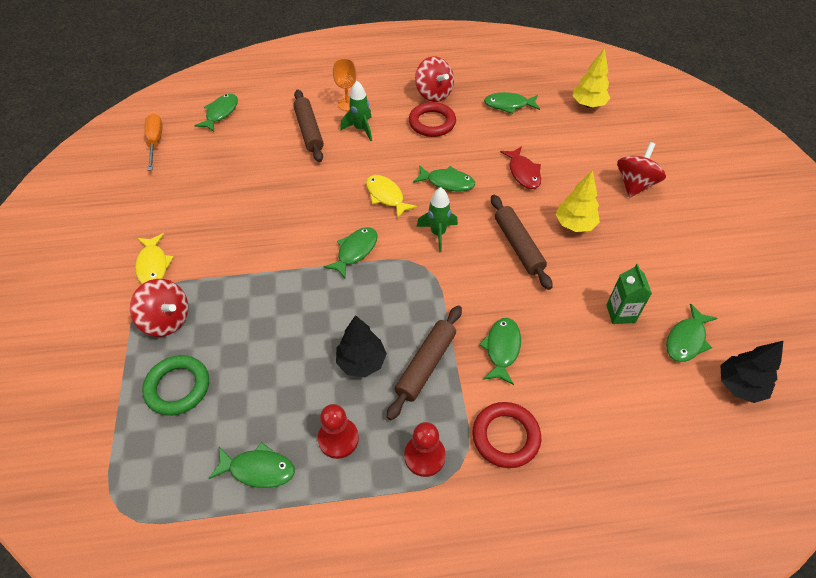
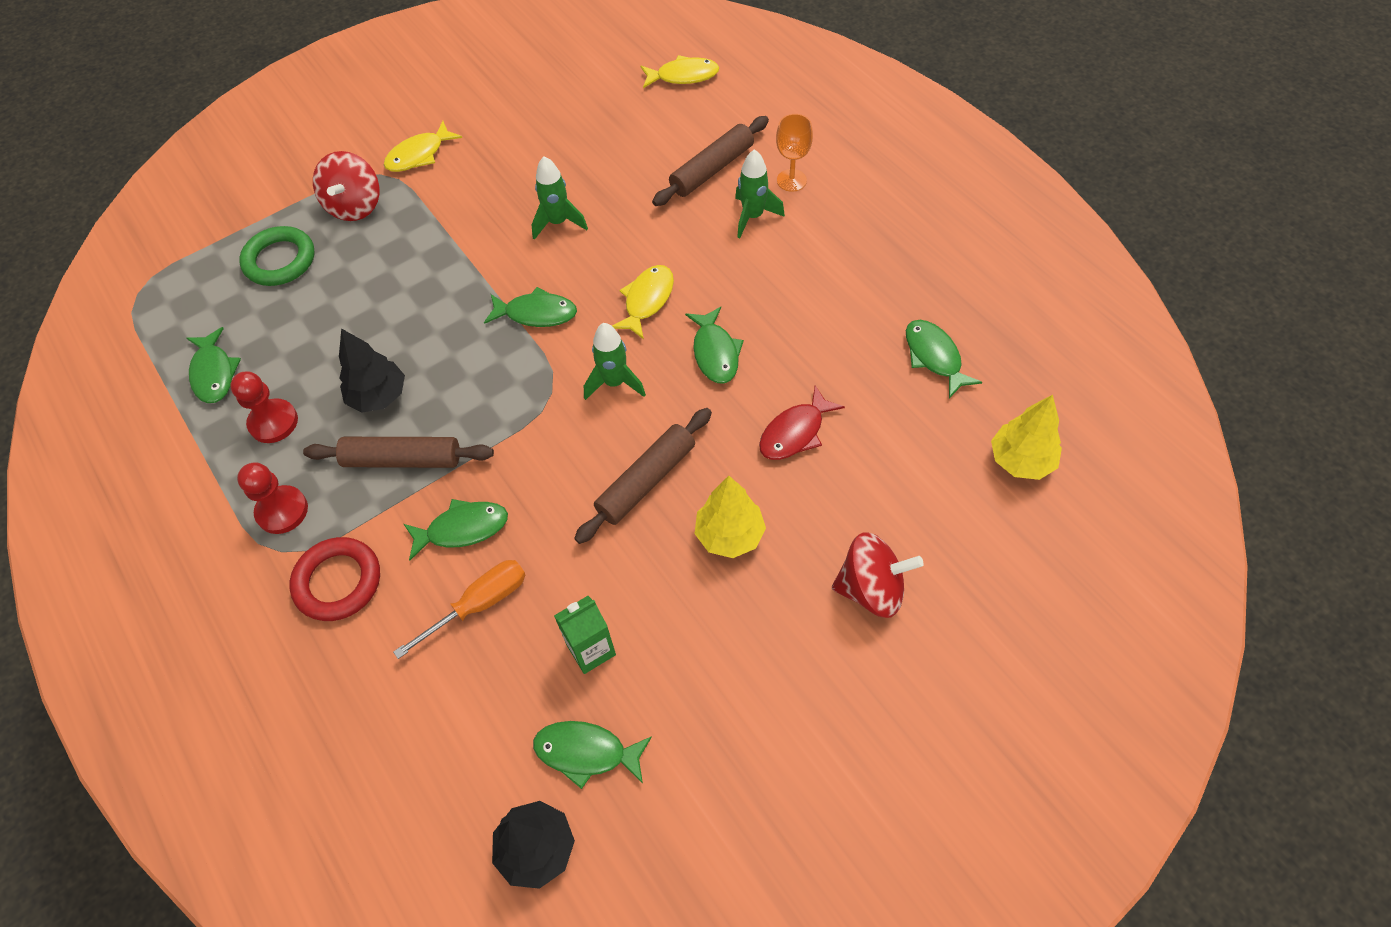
camera: 65 degrees right, 5 degrees up
(155, 142) = (596, 52): orange screwdriver -> orange screwdriver (479, 604)
(220, 113) = (683, 76): green fish -> yellow fish
(288, 213) = (558, 222): none -> green rocket
(432, 123) = (823, 284): red ring -> none
(433, 94) = (887, 259): red spinning top -> none

